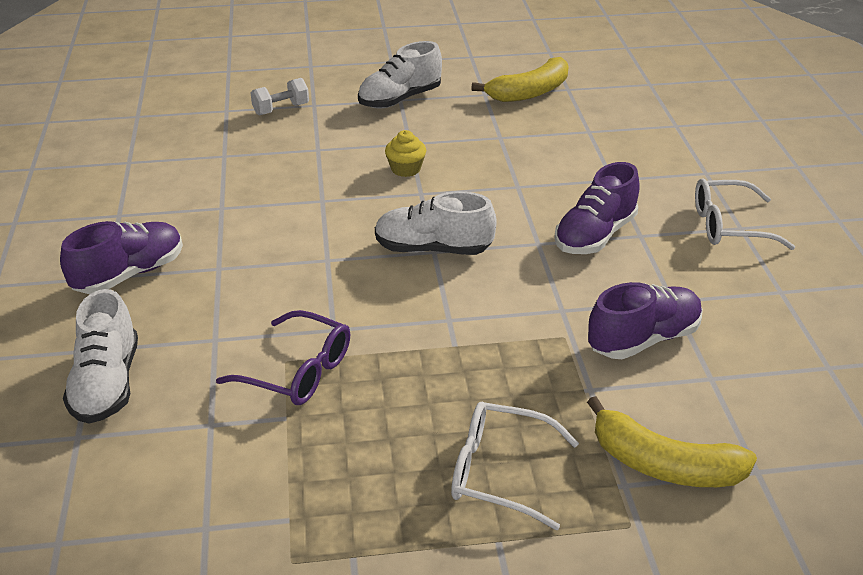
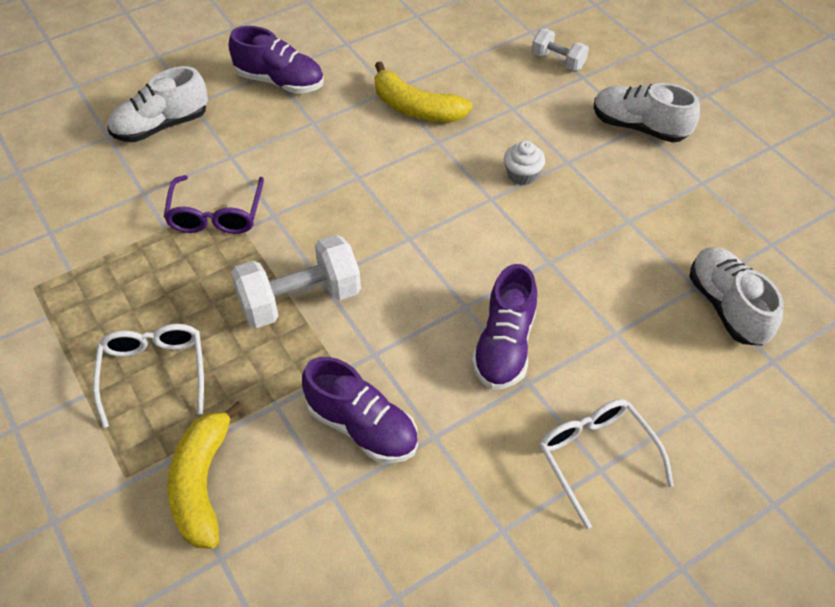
camera: 65 degrees right, 15 degrees up
(406, 169) = (522, 175): yellow cupcake -> white cupcake
(433, 249) = (411, 236): white shoe -> white shoe (727, 307)
(465, 339) = (300, 300): none -> white dumbbell
(530, 92) = (736, 216): yellow banana -> yellow banana (415, 108)
(595, 235) = (504, 346): purple shoe -> purple shoe turned 90 degrees counterclockwise

